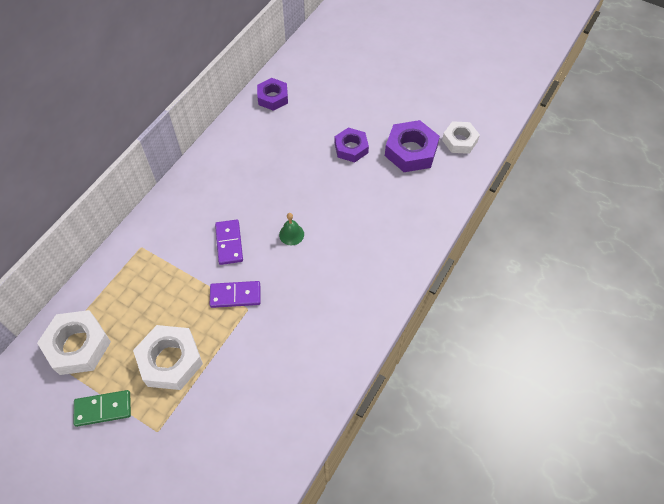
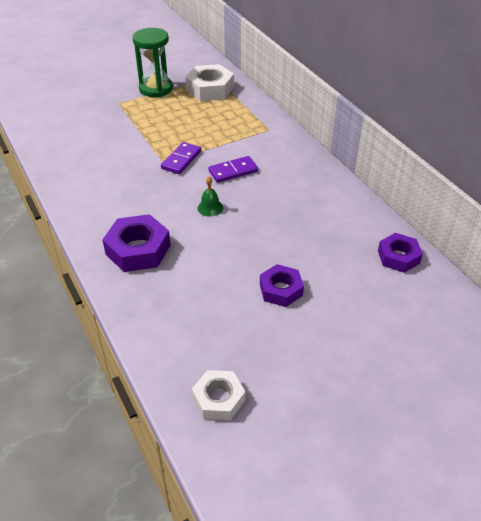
camera: 120 degrees right, 15 degrees down
(103, 409) = (156, 88): green domino -> green hourglass
(170, 361) = (160, 119): white nut -> none
(229, 243) = (233, 171): purple domino -> purple domino turned 45 degrees counterclockwise
(411, 151) = (238, 340): purple nut -> purple nut (138, 249)

